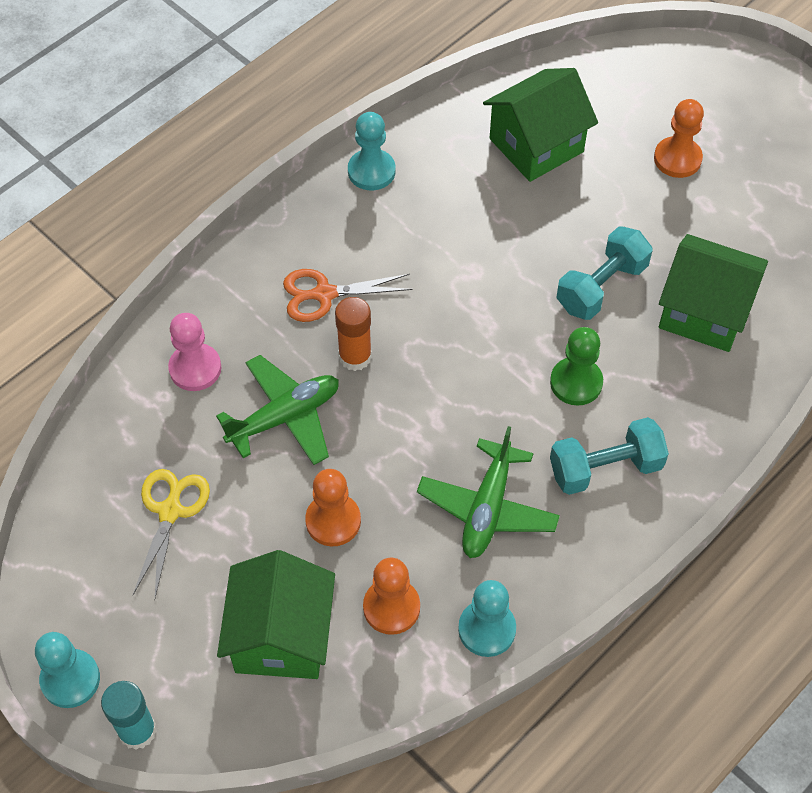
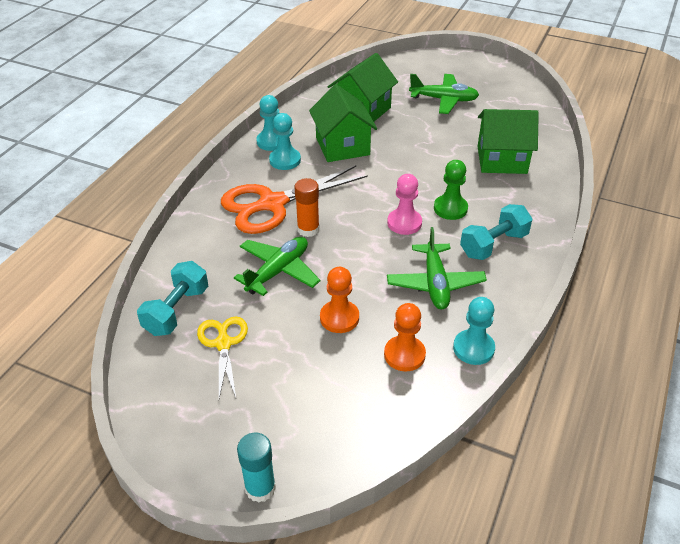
camera: 20 degrees left, 15 degrees down
(70, 679) = (193, 470): turquoise pawn -> turquoise pawn (285, 160)
(195, 368) = (205, 261): pink pawn -> pink pawn (404, 223)
(281, 636) = (338, 394): green house -> green house (342, 146)
(324, 294) = (272, 204): orange scissors -> orange scissors, size x1.77
(601, 287) = (437, 162): turquoise dumbbell -> turquoise dumbbell (176, 311)
(677, 159) = (444, 100): orange pawn -> green plane

